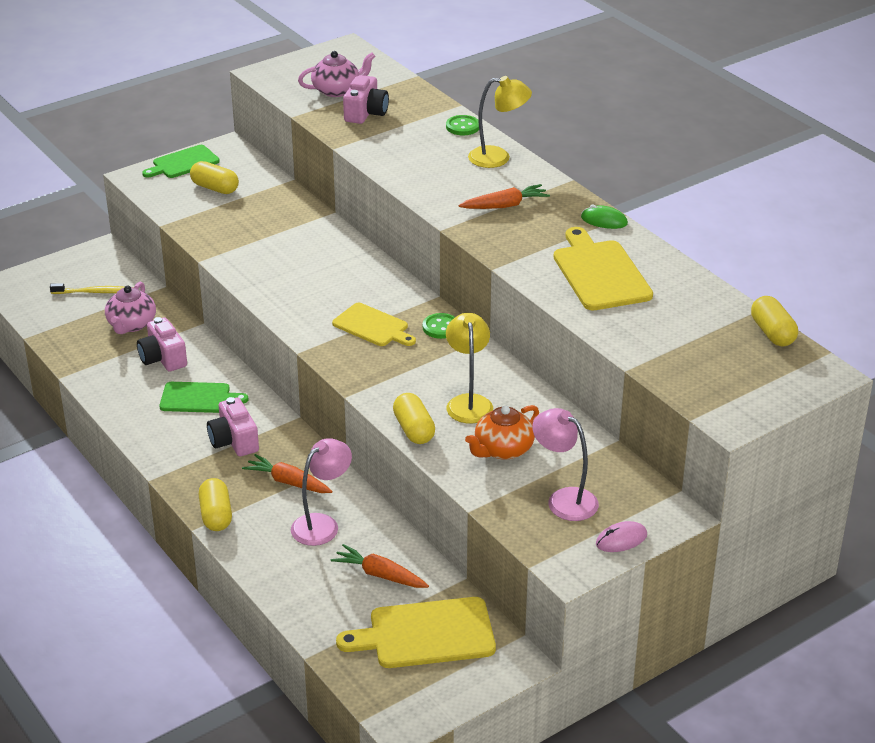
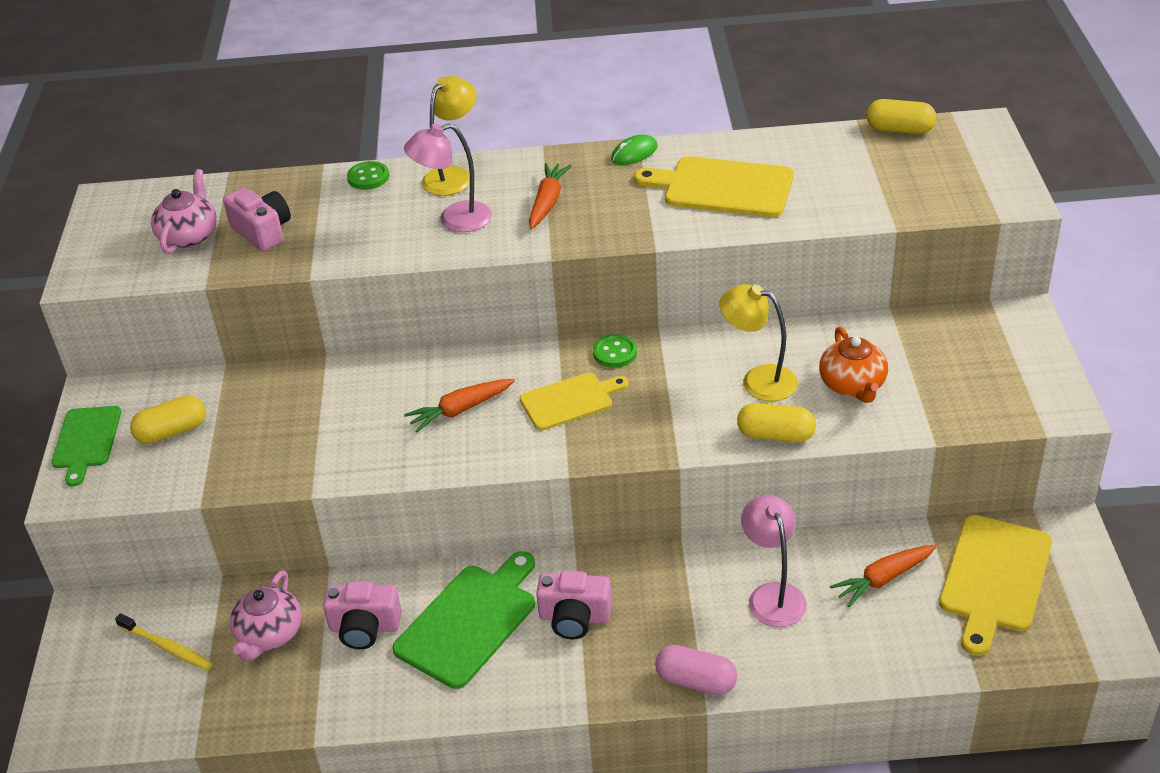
camera: 55 degrees left, 5 degrees up
(95, 292) = (167, 647): yellow toothbrush -> yellow toothbrush turned 90 degrees clockwise
(131, 324) = (269, 635): pink teapot -> pink teapot turned 60 degrees clockwise
(198, 398) = (470, 622): green cutting board -> green cutting board, size x1.53
(216, 515) = (696, 681): yellow capsule -> pink capsule
(288, 482) = (682, 597): orange carrot -> orange carrot (460, 410)
(564, 499) = (957, 374): pink lamp -> pink lamp (454, 220)
(621, 539) = (1039, 361): pink mouse -> none

